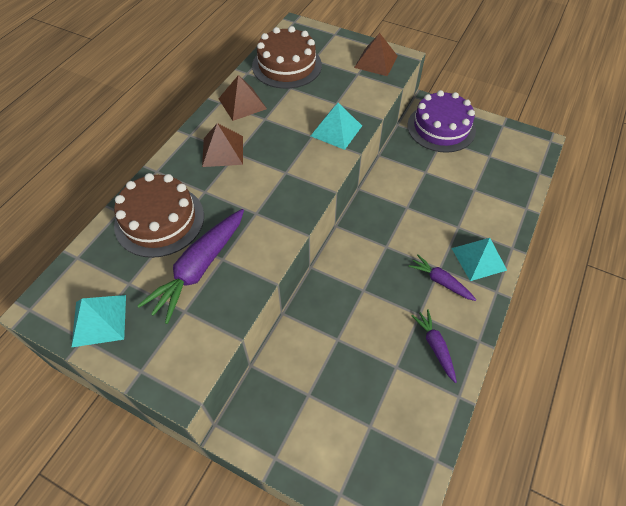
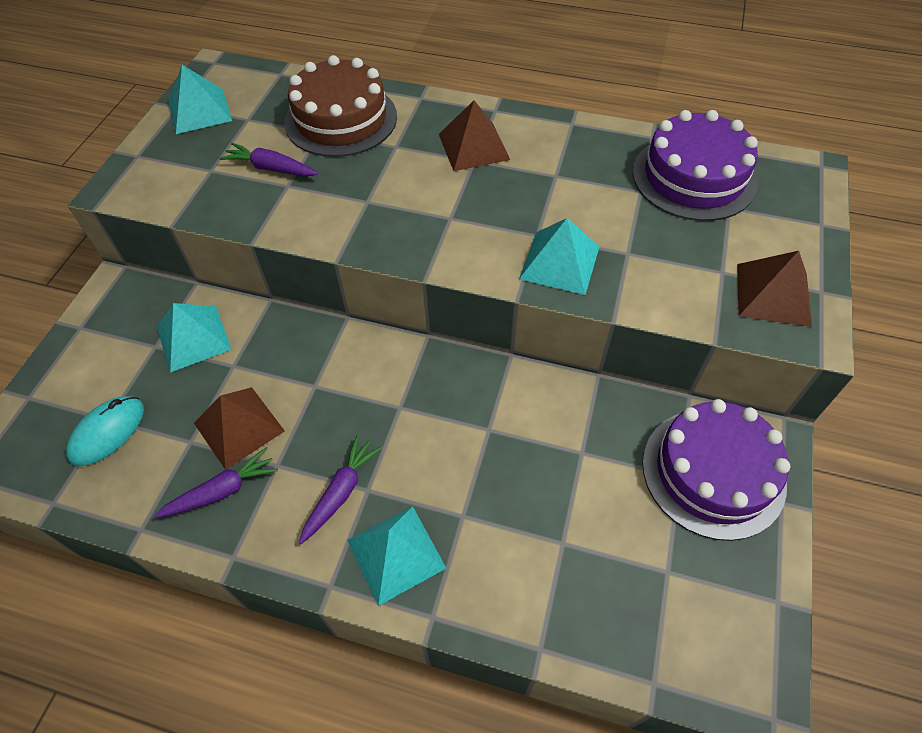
camera: 80 degrees right, 0 degrees up
(199, 268) = (271, 168): purple carrot -> purple carrot, size x0.57
(242, 103) = (579, 145): brown pyramid -> brown pyramid (239, 426)
(287, 65) = (693, 177): brown cake -> purple cake
(307, 366) = (193, 338): none -> turquoise pyramid
(382, 424) = (107, 432): none -> turquoise mouse

